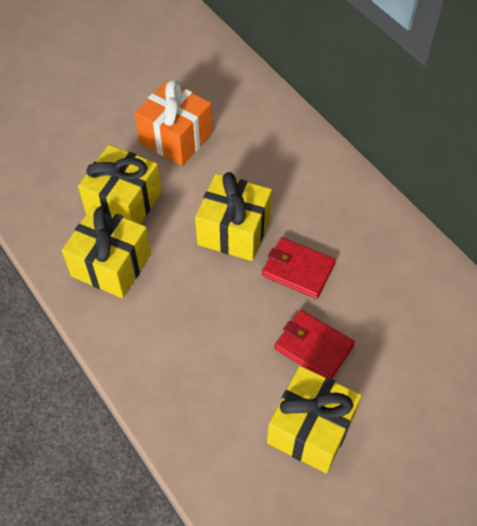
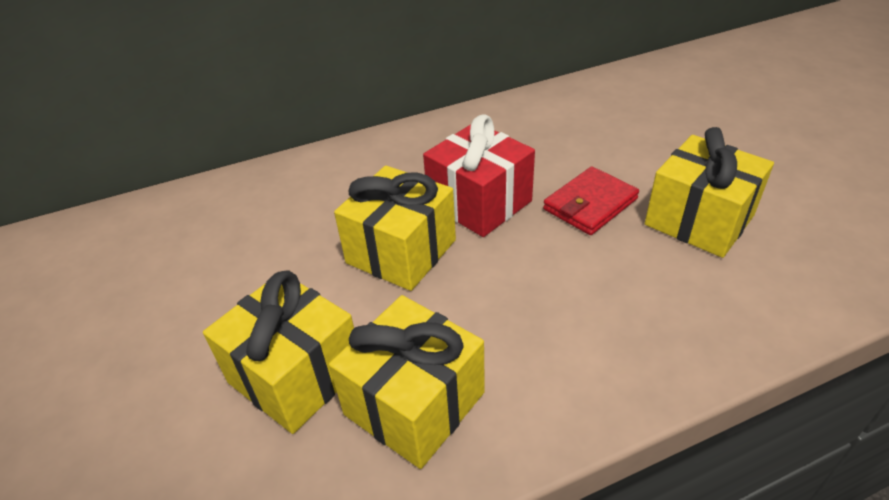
camera: 75 degrees left, 15 degrees down
(176, 138) = (202, 295): orange gift -> none
(298, 269) = (479, 203): red wallet -> red gift

